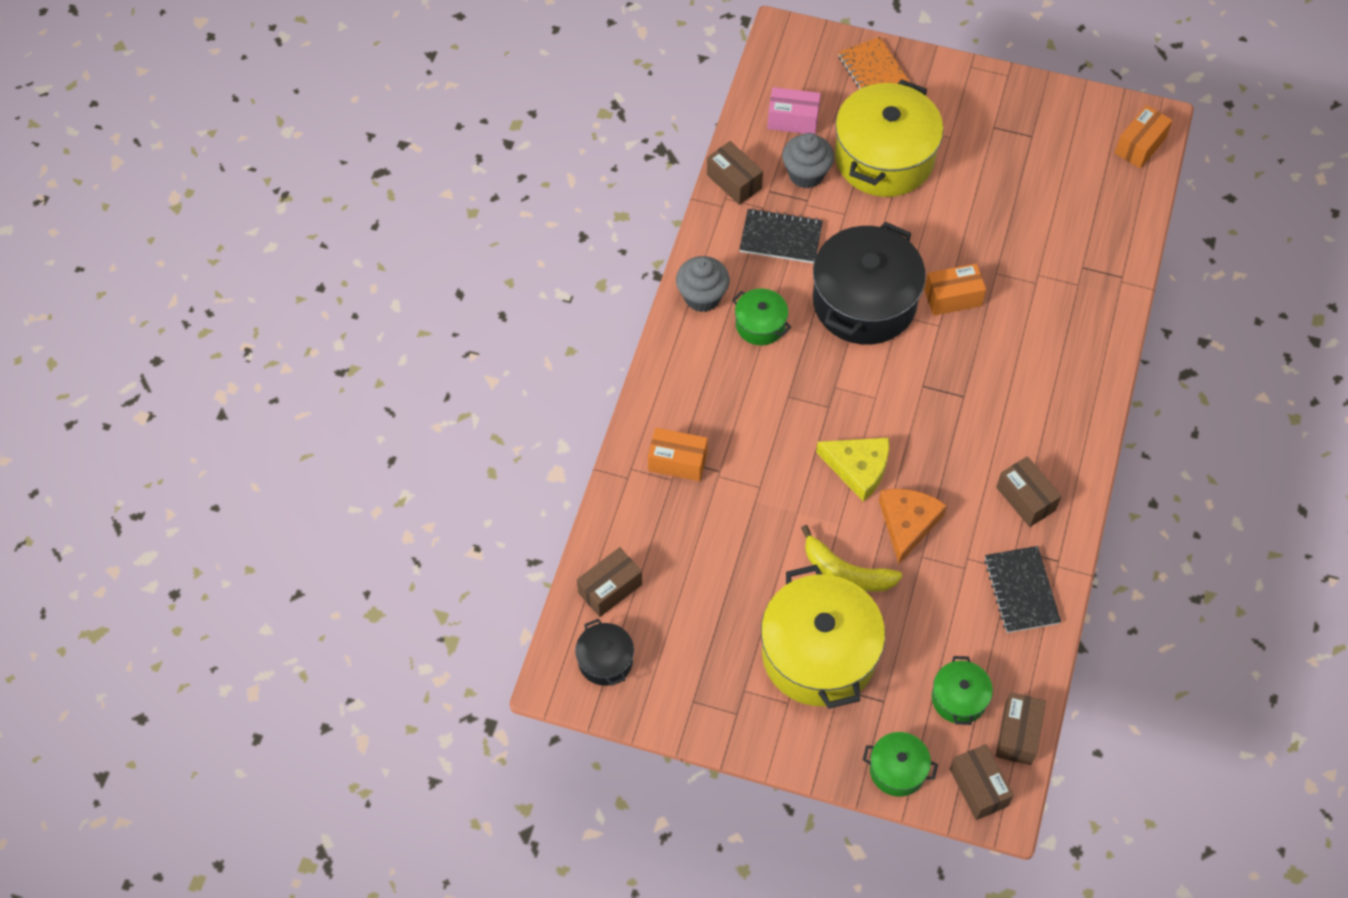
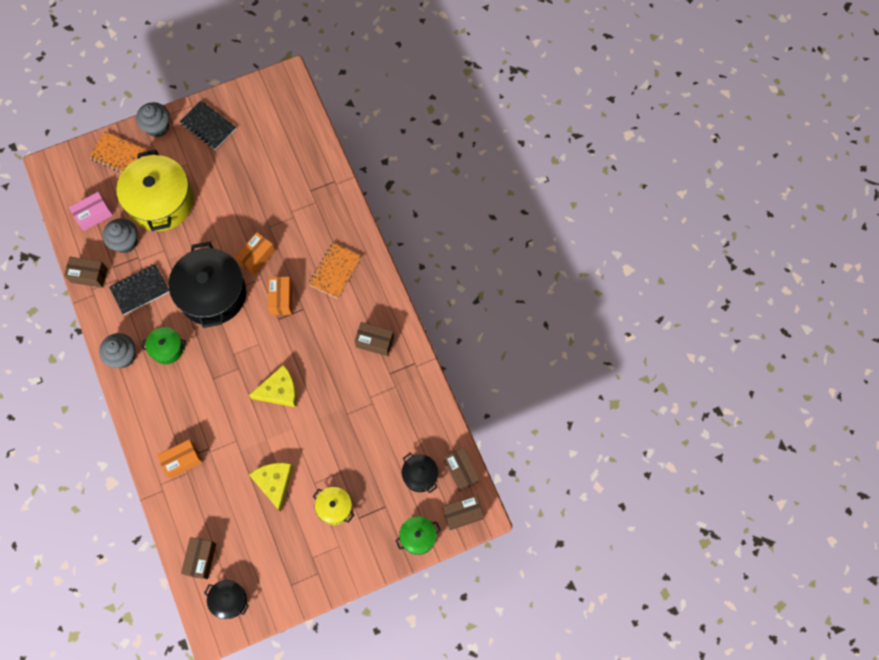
camera: 40 degrees left, 10 degrees up
(767, 569) = (274, 482): none -> yellow cheese
(819, 654) = (334, 507): yellow pot -> yellow pot, size x0.48
(846, 572) = (315, 452): yellow banana -> none
(907, 523) = (326, 401): orange cheese -> none
(946, 73) = (157, 127): none -> grey cupcake
(959, 698) = (420, 475): green pot -> black pot
(978, 787) = (463, 514): brown box -> brown box turned 45 degrees counterclockwise
(1021, 590) = (408, 393): black notebook -> black notebook (208, 126)
(1040, 381) = (335, 271): none -> orange notebook
(1140, 145) = (290, 98): orange box -> orange box (281, 299)

